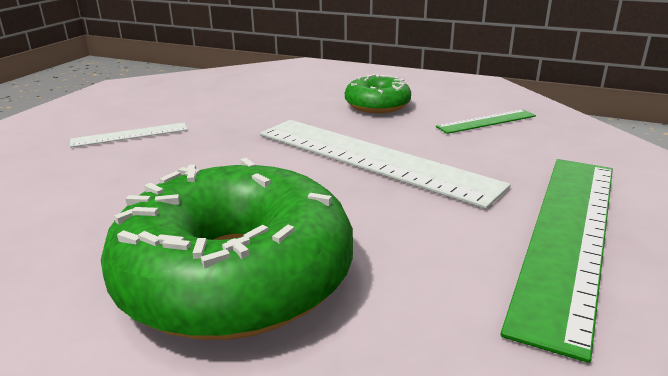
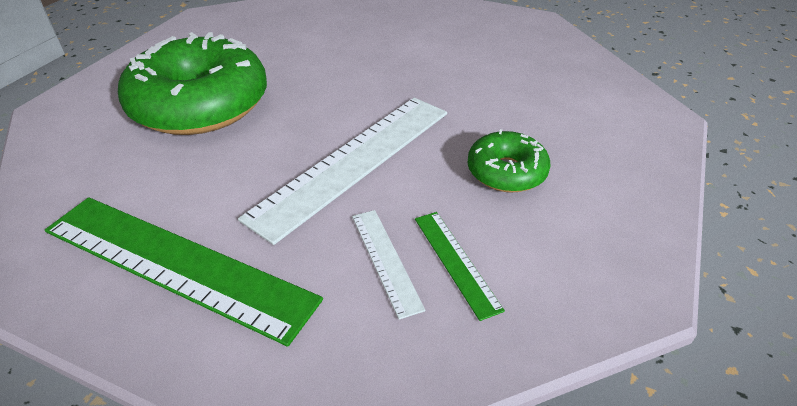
camera: 90 degrees right, 15 degrees up
(130, 135) = (416, 43): white ruler -> white ruler (385, 260)

